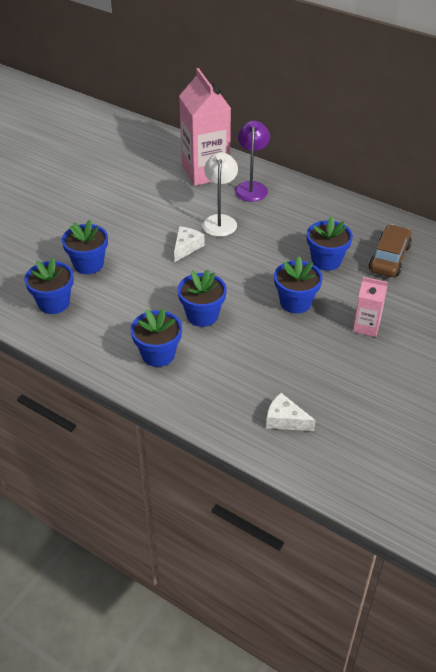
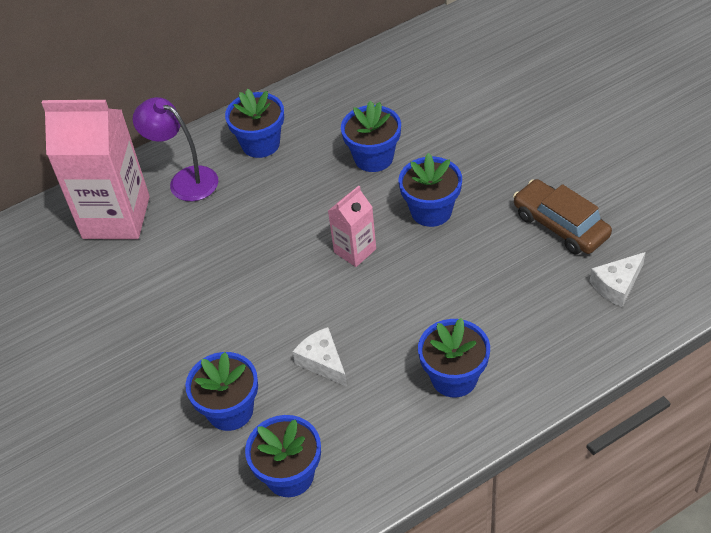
camera: 60 degrees left, 5 degrees up
(186, 247) = (264, 286): white cheese -> white cheese (323, 362)
(202, 315) = (405, 309): blue flower pot -> blue flower pot (260, 144)
(220, 221) = (232, 234): white lamp -> none
(366, 326) = (503, 163): pink carton -> pink carton (355, 250)
(389, 258) = (402, 102): brown car -> brown car (560, 225)

